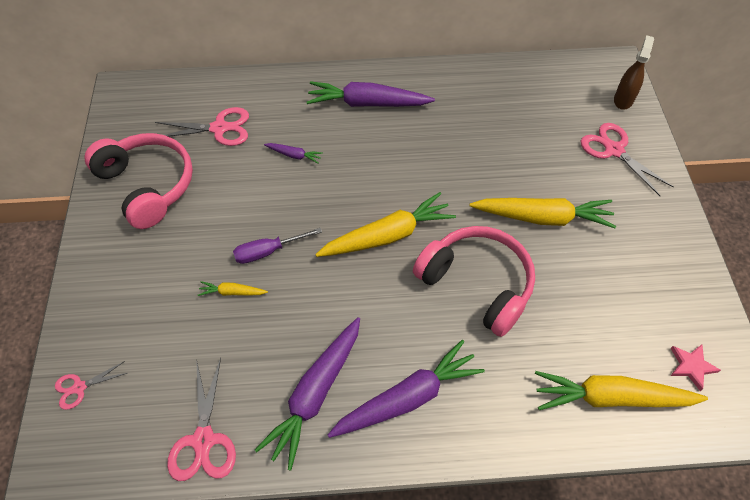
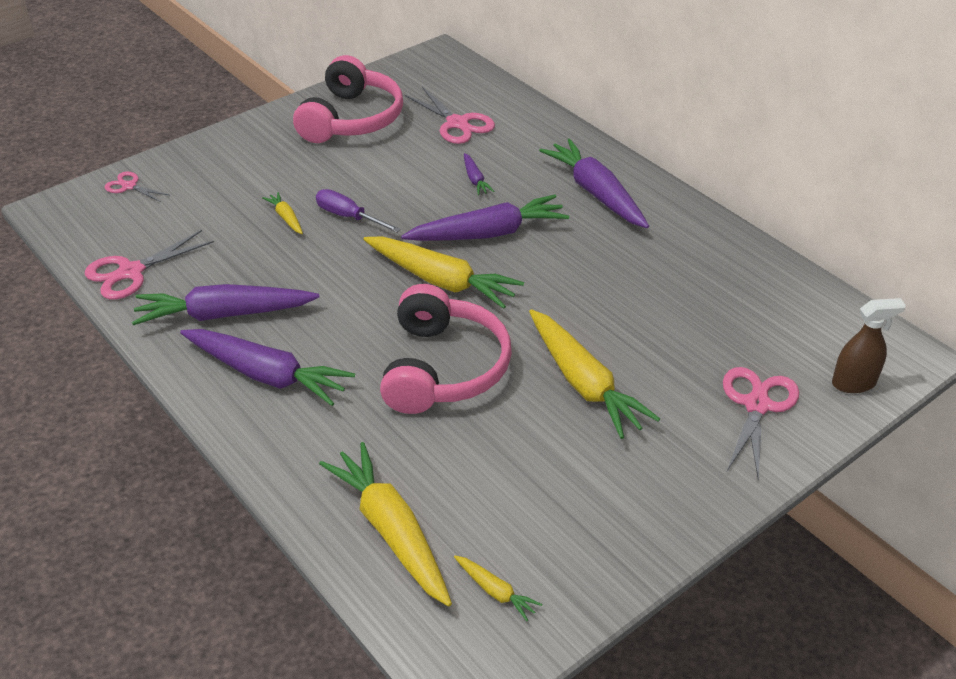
camera: 55 degrees right, 15 degrees down
(359, 182) = (488, 233): none -> purple carrot
(691, 366) = (495, 591): pink star -> yellow carrot

